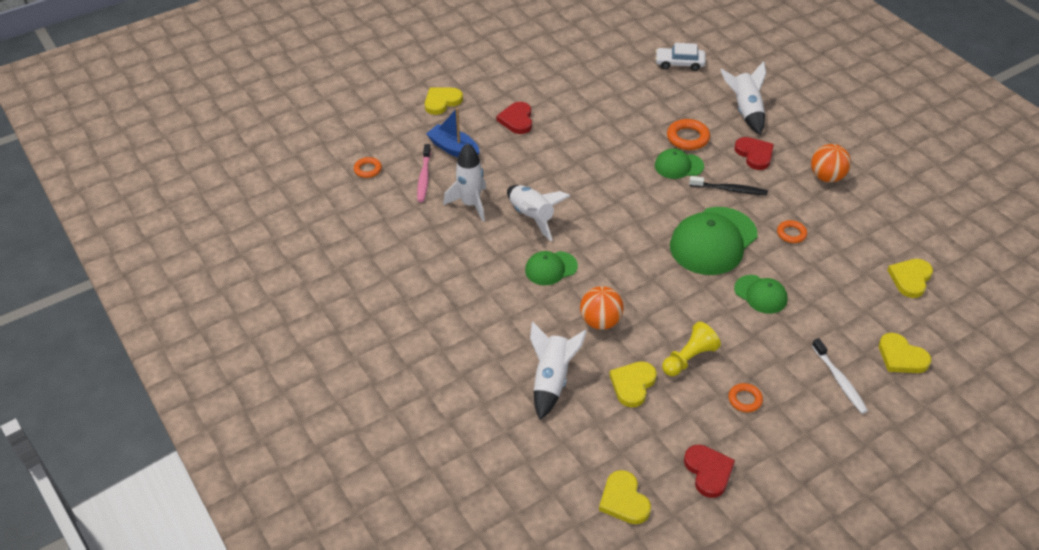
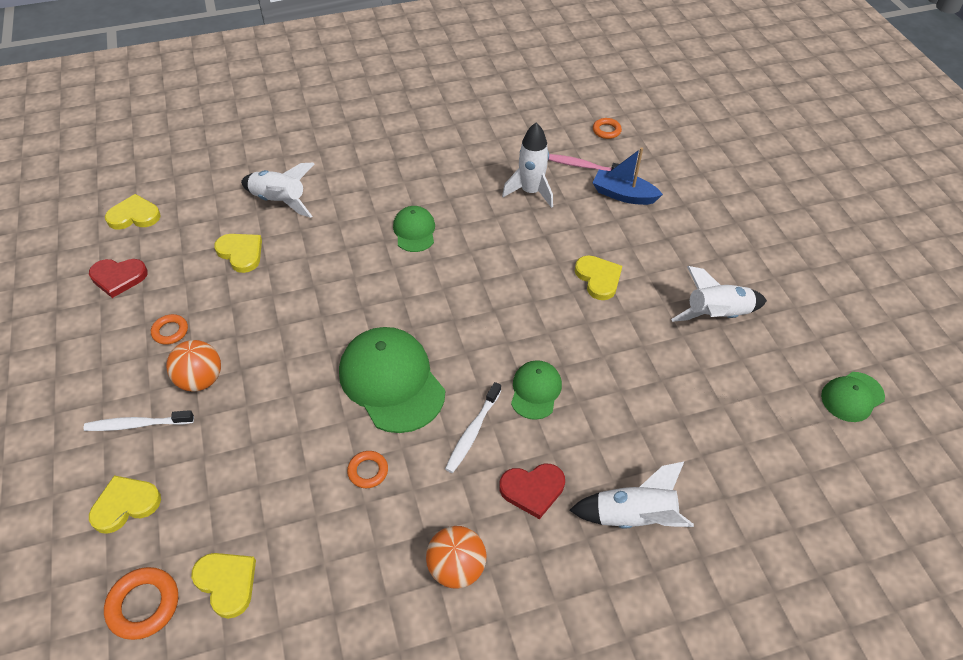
camera: 105 degrees right, 5 degrees up
(442, 102) = (710, 200): yellow heart -> yellow heart (598, 278)
(453, 149) = (623, 195): blue boat -> blue boat turned 120 degrees counterclockwise
(517, 120) = (664, 256): red heart -> none
(532, 217) = (494, 233): white rocket -> white rocket (717, 315)
(600, 321) = (327, 250): orange ball -> orange ball (200, 380)
(679, 63) = (766, 468): white car -> none
(688, 138) = (589, 420): orange ring -> orange ring (144, 605)
(689, 358) = (244, 304): yellow pawn -> none
(730, 190) = (472, 432): black toothbrush -> white toothbrush
(760, 294) = (290, 398): green cap -> green cap (852, 397)

